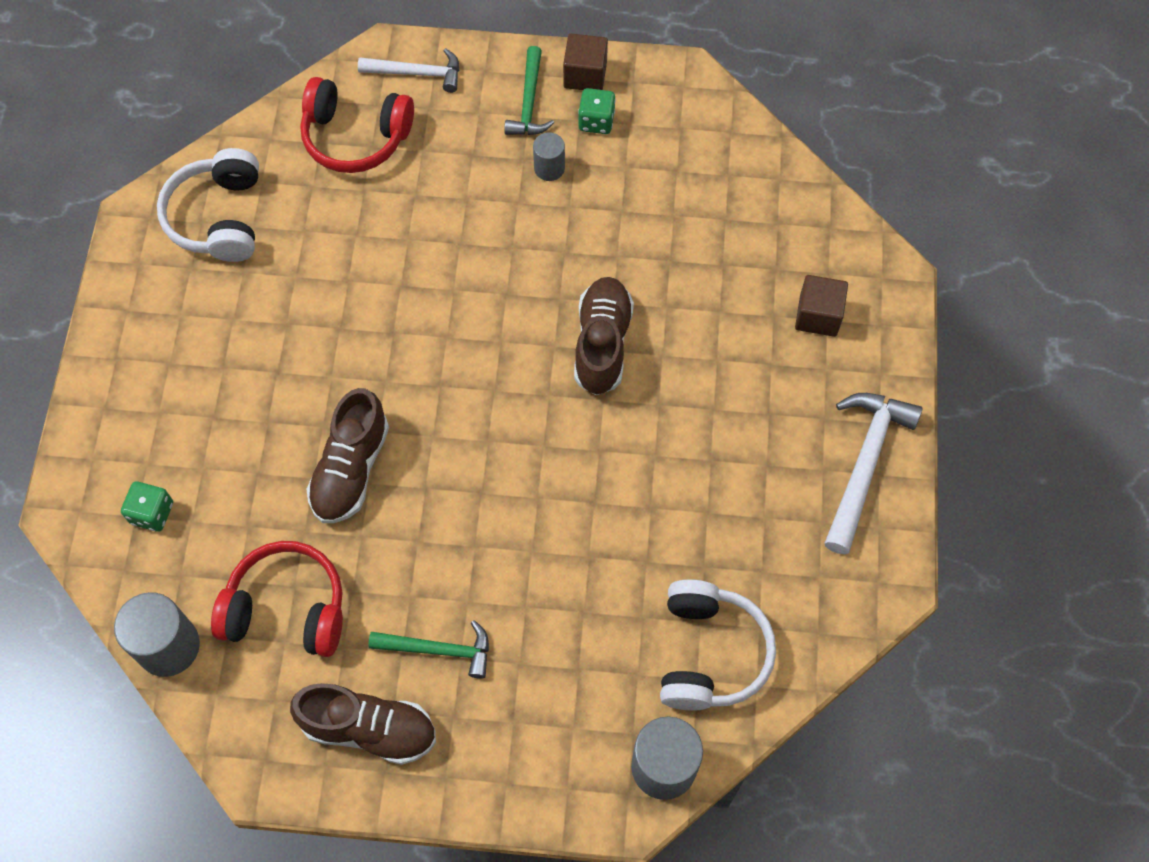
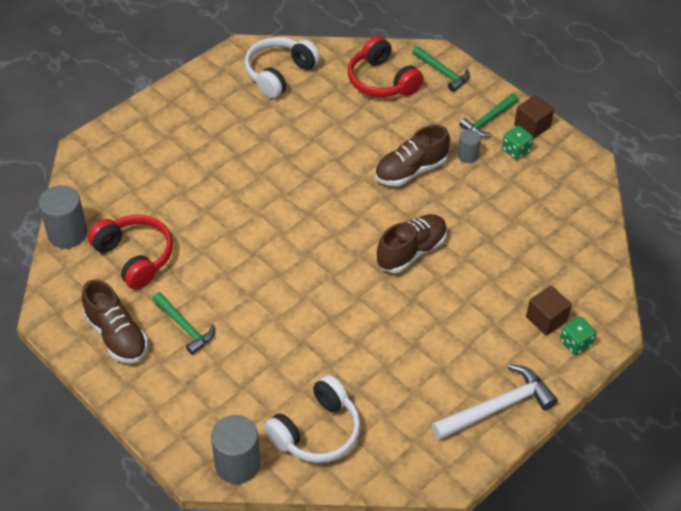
camera: 40 degrees right, 15 degrees down
(152, 513) = (119, 174): green dice -> green dice (575, 343)
(351, 469) = (227, 220): brown shoe -> brown shoe (410, 170)
(417, 73) = (442, 72): white hammer -> green hammer

